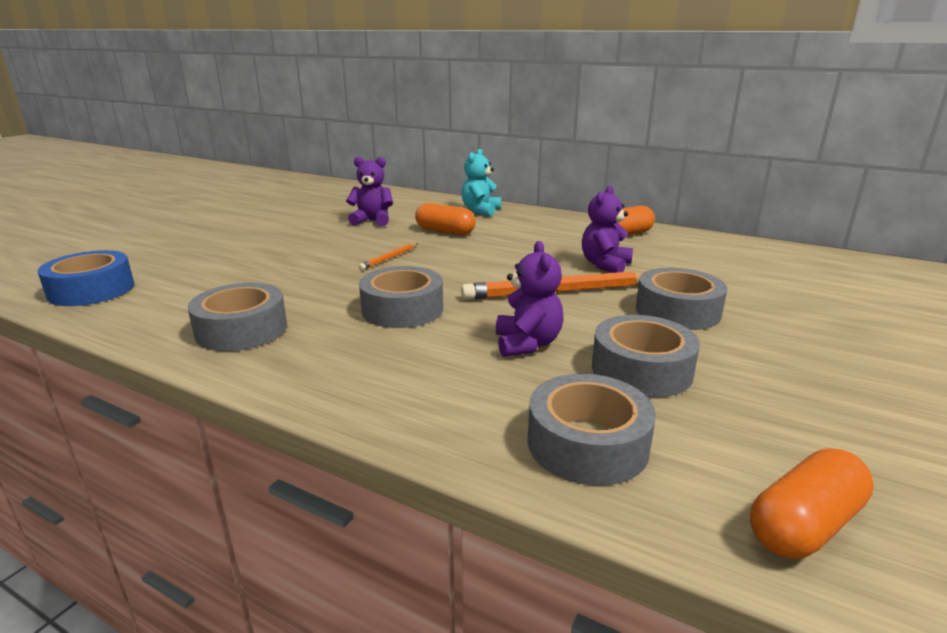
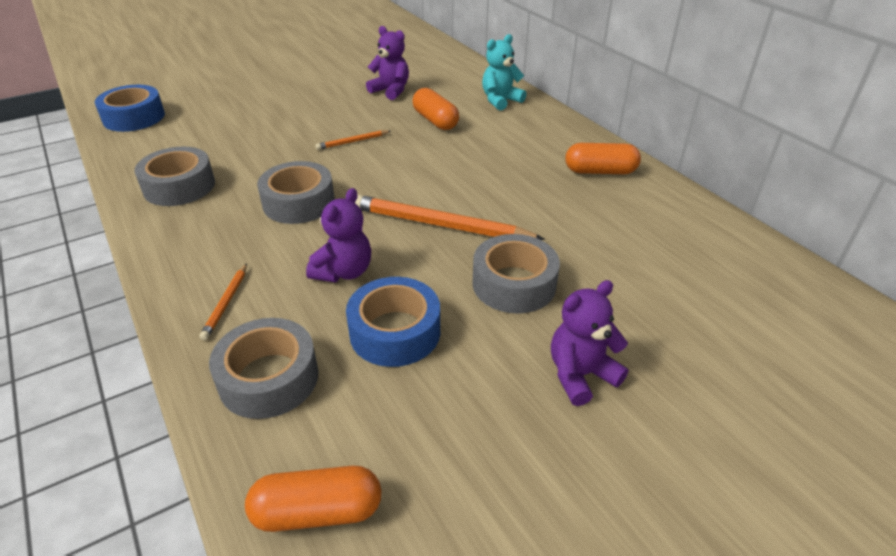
camera: 30 degrees right, 15 degrees up
(446, 403) = (226, 303): none -> orange pencil
(605, 265) = (525, 206): purple teddy bear -> purple teddy bear (580, 375)
(641, 369) = (395, 332): grey tape -> blue tape

